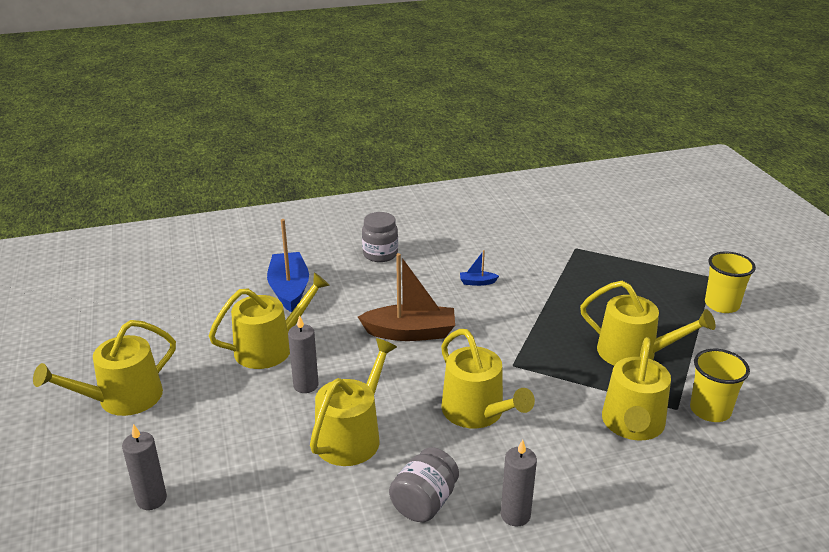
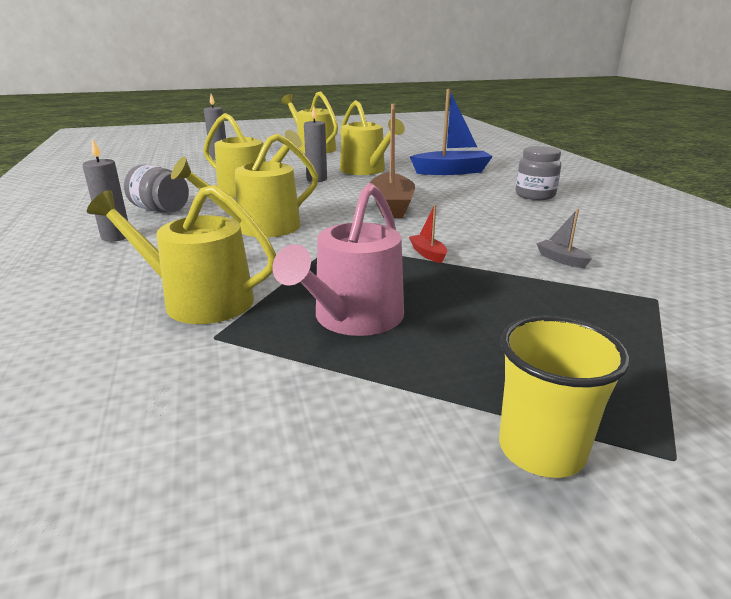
camera: 90 degrees right, 5 degrees down
(477, 282) = (502, 233): blue boat -> none
(525, 267) = (561, 259): none -> grey boat
(526, 319) = (428, 254): none -> red boat
(634, 353) = (353, 318): yellow watering can -> pink watering can
(710, 410) = (195, 366): yellow cup -> none

